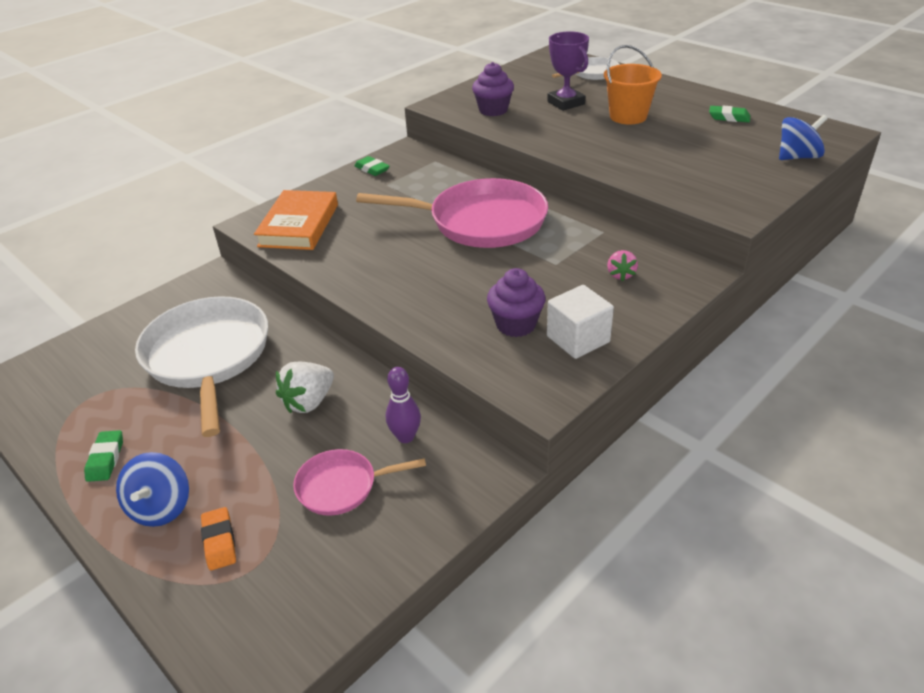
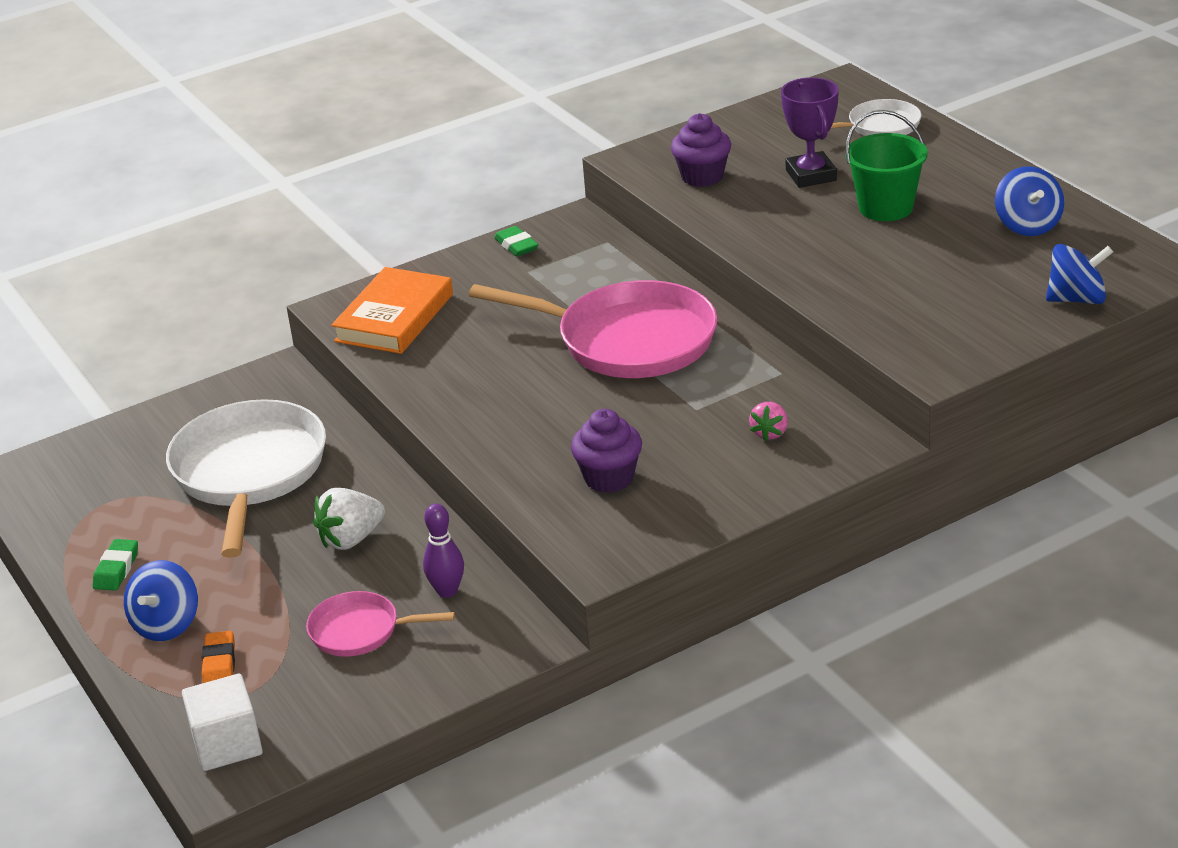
camera: 15 degrees right, 5 degrees down
(578, 339) = (673, 504): white cube -> white cube (227, 744)
(628, 116) = (885, 208): orange bucket -> green bucket
(729, 117) = (1028, 225): green eraser -> blue spinning top

